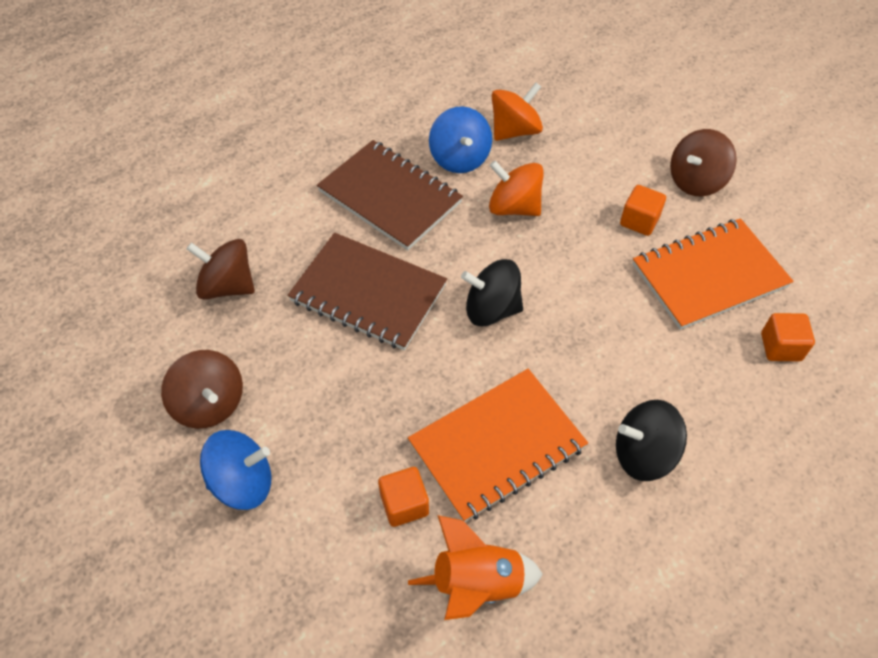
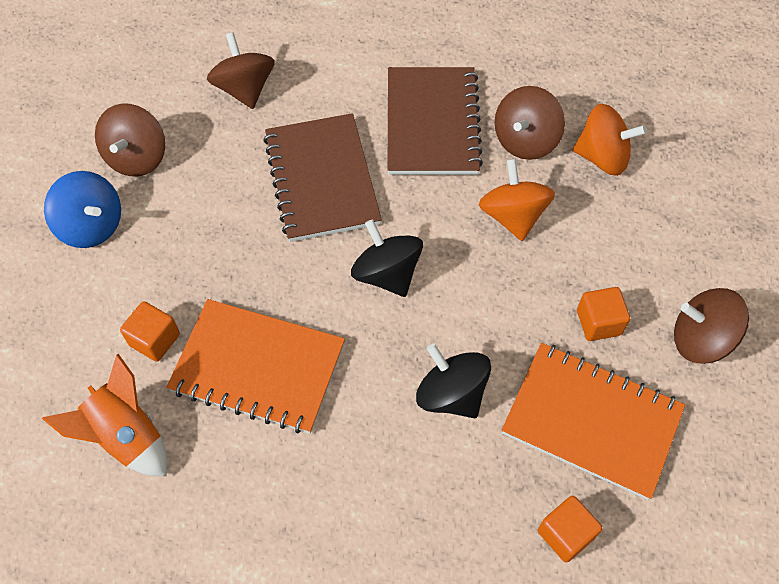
camera: 50 degrees right, 5 degrees up
(460, 158) = (525, 140): blue spinning top -> brown spinning top
(643, 454) = (343, 484): black spinning top -> black spinning top (451, 394)

